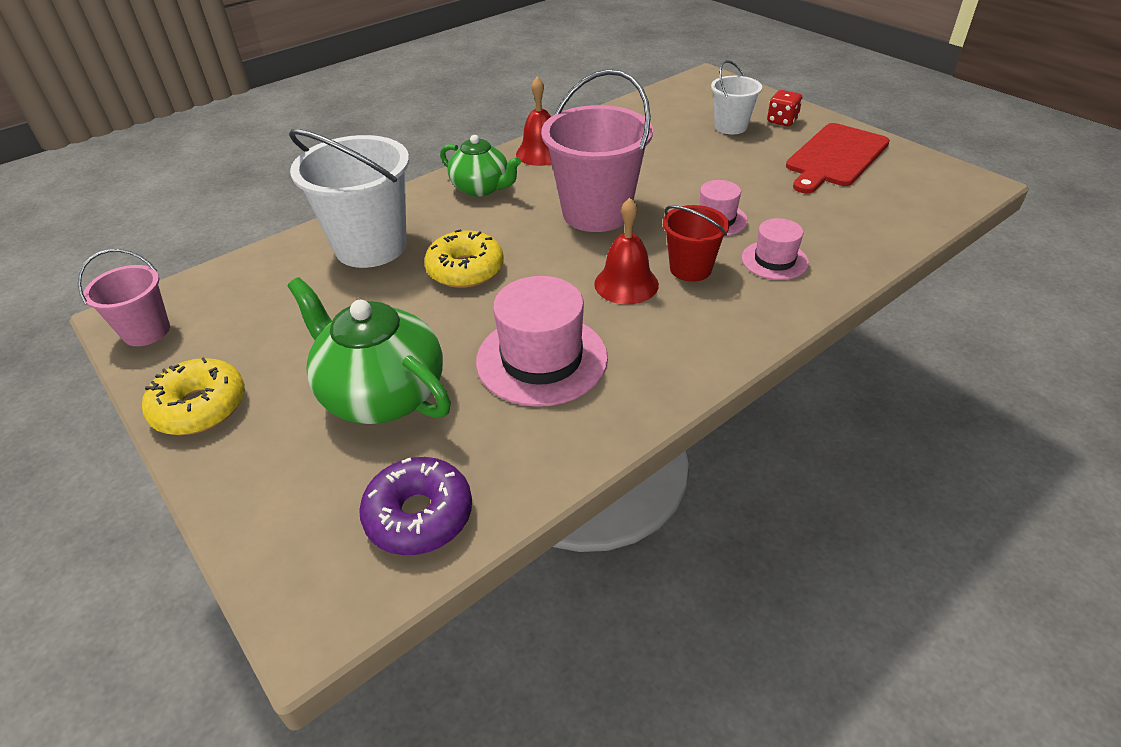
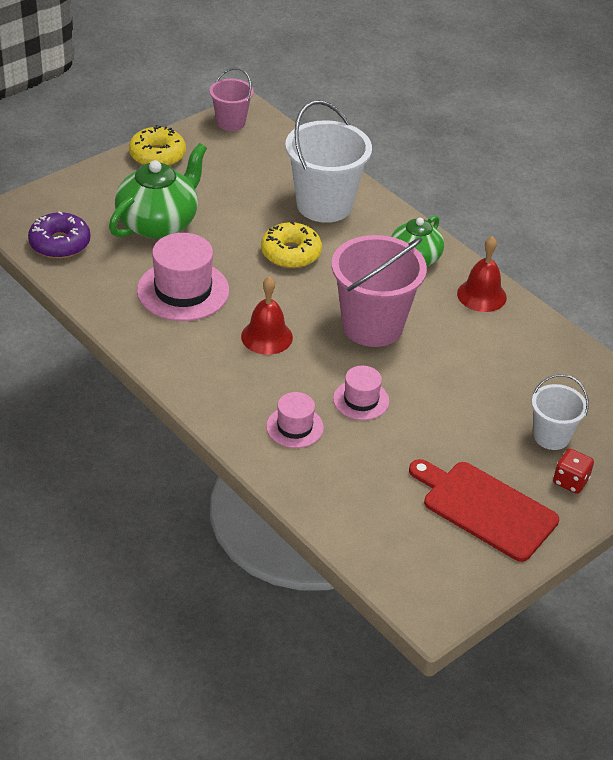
camera: 85 degrees right, 0 degrees up
(690, 269) = (285, 375): red bucket -> none

